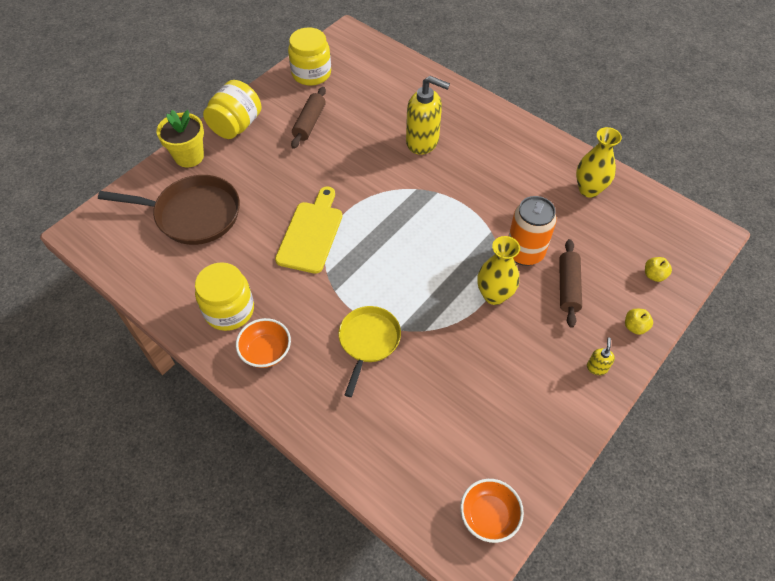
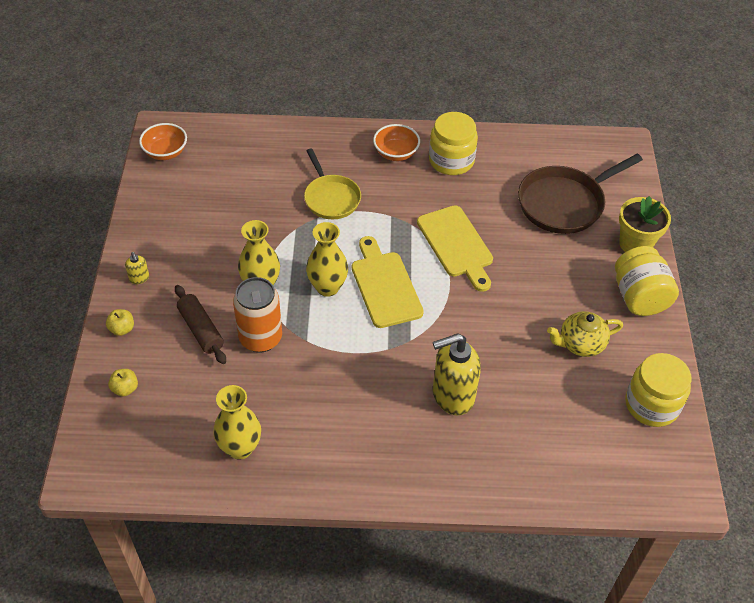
camera: 140 degrees right, 5 degrees down
(309, 123) = (580, 344): brown rolling pin -> yellow teapot
(397, 235) = (385, 286): none -> yellow cutting board
(442, 261) = (327, 287): none -> yellow vase

